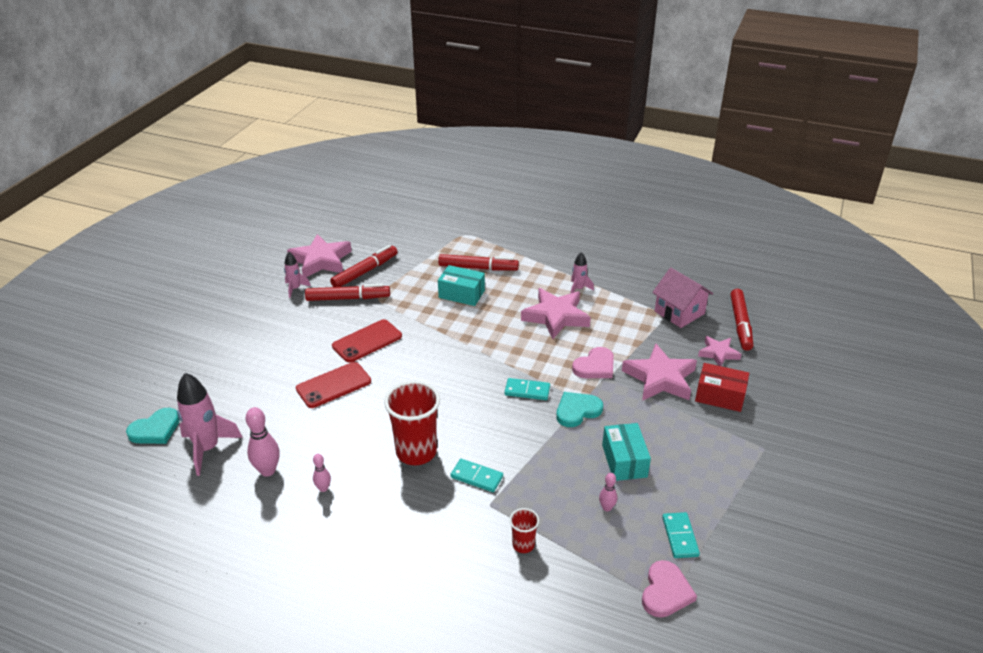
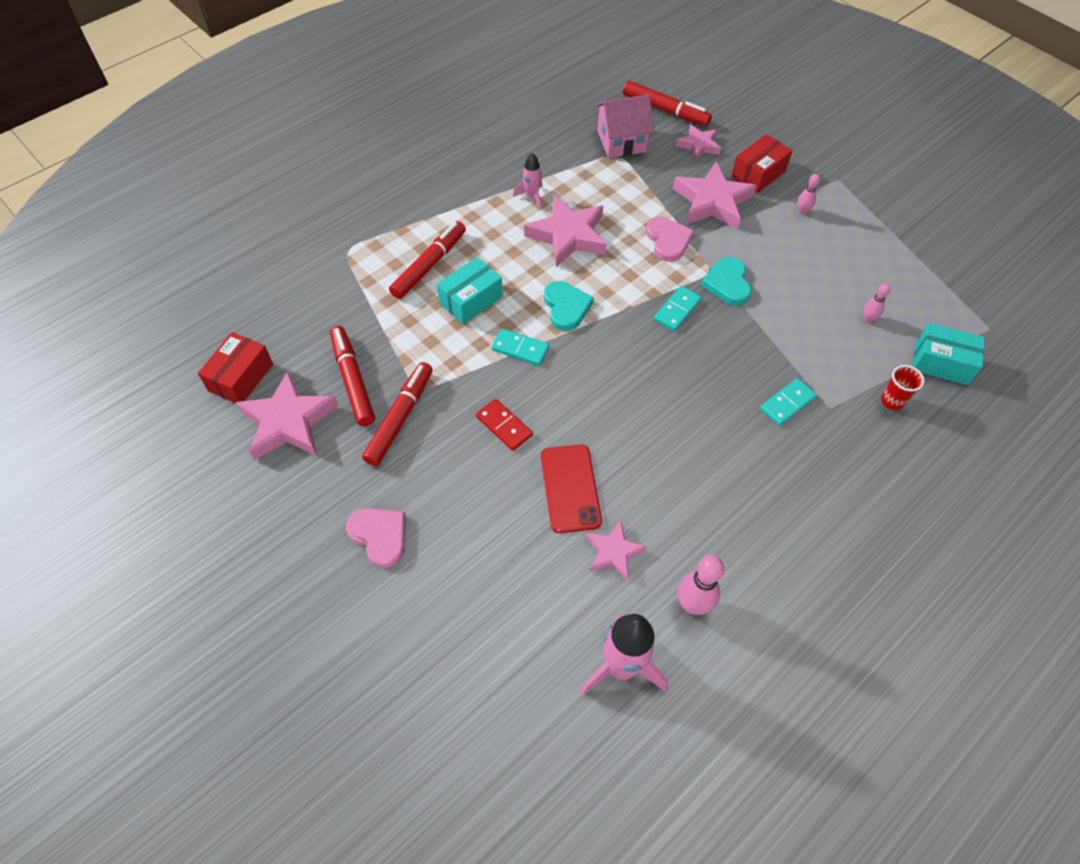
camera: 65 degrees left, 20 degrees up
(155, 429) = (550, 728): turquoise heart -> turquoise heart (566, 307)
(292, 420) = (613, 552): none -> pink star
(295, 288) = (334, 472): pink rocket -> none
(323, 488) = (746, 553): pink bowling pin -> pink bowling pin (802, 211)
(342, 234) = (241, 377): none -> red box
(367, 341) = (504, 426): red phone -> red domino
(416, 452) = (726, 443): red cup -> none
(624, 461) = (813, 279): turquoise box -> turquoise box (941, 363)
(665, 592) = (977, 323): pink heart -> pink heart (379, 536)
(680, 537) = (920, 284): turquoise domino -> turquoise domino (520, 349)

